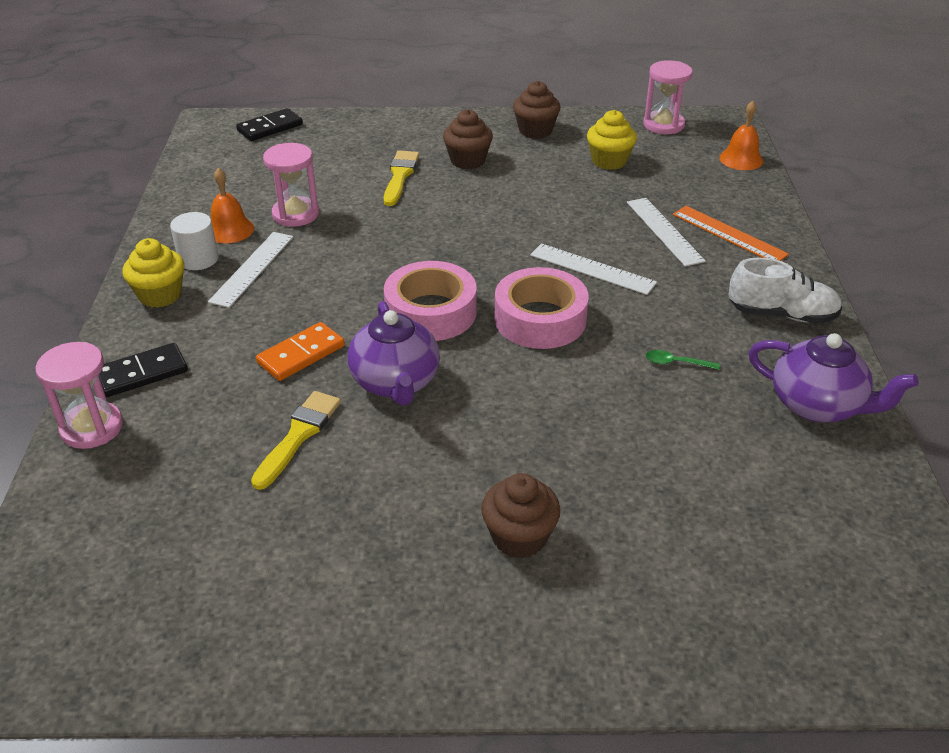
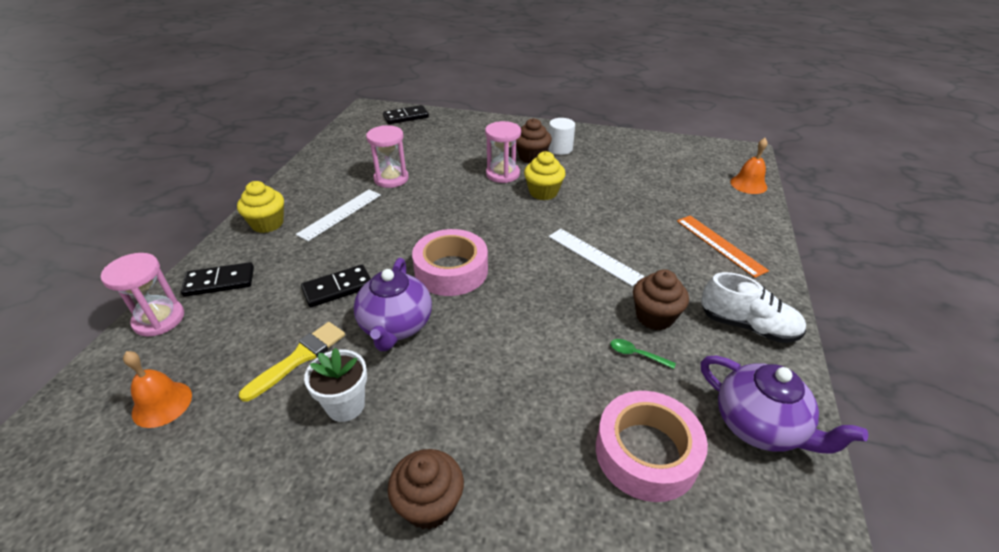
camera: 15 degrees right, 0 degrees up
(198, 259) = (308, 201): white cylinder -> white cylinder (560, 149)
(230, 230) = (341, 183): orange bell -> orange bell (162, 404)
(301, 354) = (338, 288): orange domino -> black domino
(381, 470) = (345, 405): none -> white flower pot
(400, 176) = (477, 161): yellow brush -> none
(535, 131) = (591, 142): brown cupcake -> brown cupcake (654, 316)
(540, 319) = (534, 292): pink tape -> pink tape (646, 453)
(609, 161) = (639, 171): yellow cupcake -> yellow cupcake (543, 192)
(663, 125) = (692, 150): pink hourglass -> pink hourglass (502, 174)
(664, 231) = (665, 233): white ruler -> none

